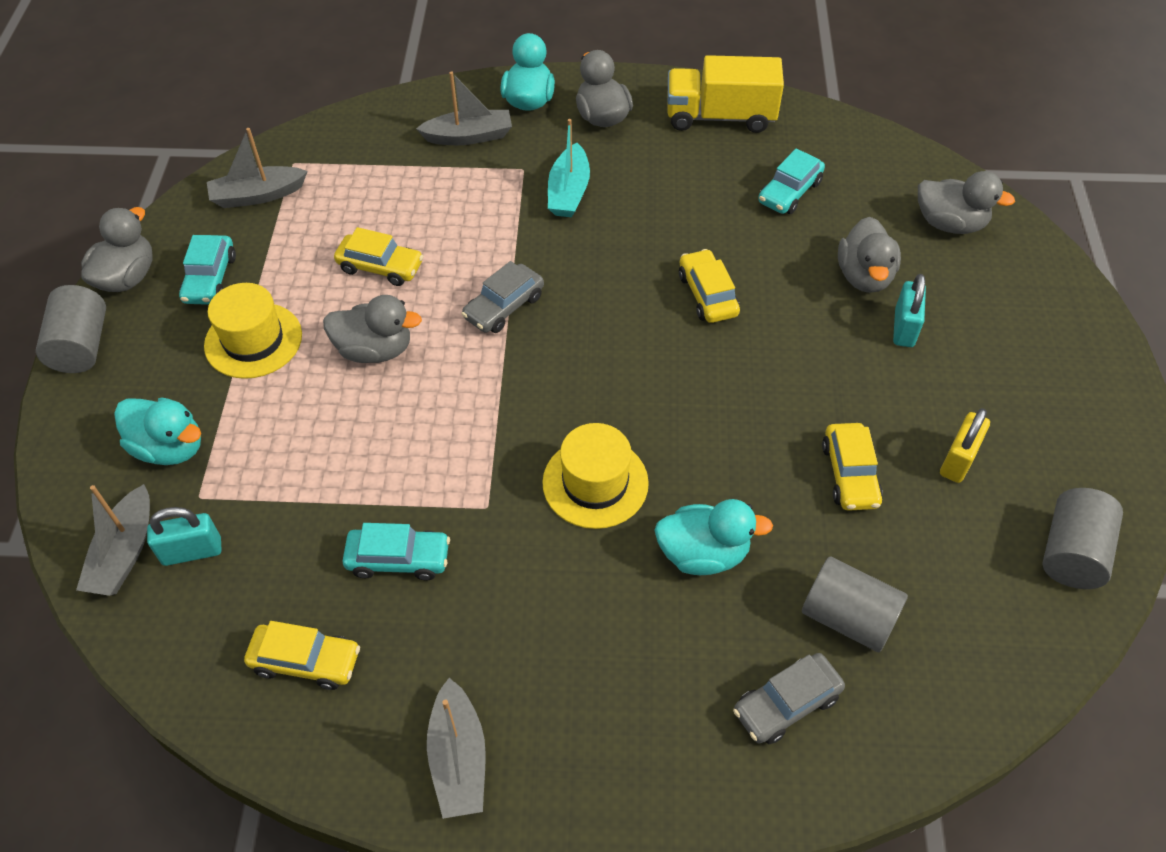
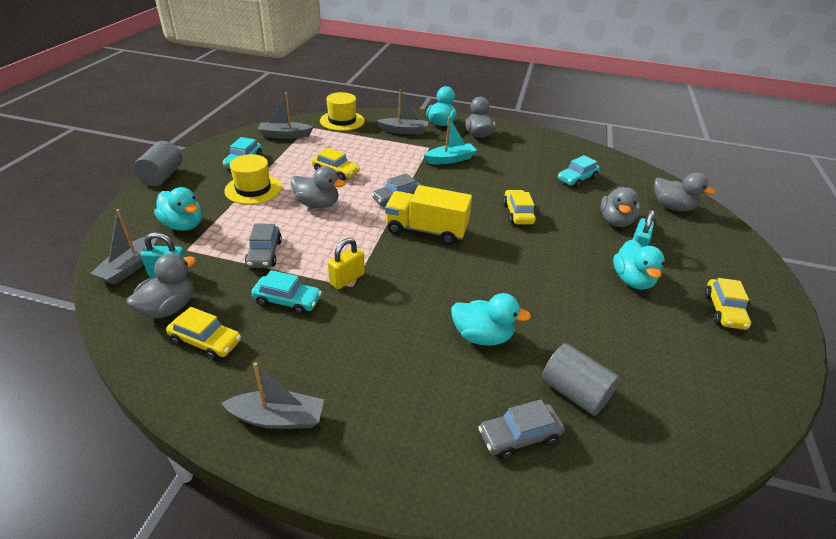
camera: 10 degrees right, 15 degrees down
(127, 277) = (201, 154): grey duck -> grey duck (168, 308)
(328, 476) = (264, 253): none -> grey car
(458, 758) = (278, 418): grey boat -> grey boat turned 90 degrees counterclockwise
(568, 192) = (450, 159): turquoise boat -> turquoise boat turned 135 degrees counterclockwise
(595, 483) = (423, 287): yellow hat -> yellow hat (342, 121)
(720, 117) = (543, 144): yellow truck -> yellow truck (426, 230)
(850, 474) = (590, 313): yellow car -> yellow car (724, 311)
(903, 395) = (632, 280): none -> turquoise duck
(958, 460) = (665, 320): yellow padlock -> yellow padlock (347, 279)
(1071, 552) = (744, 387): grey cylinder -> none

